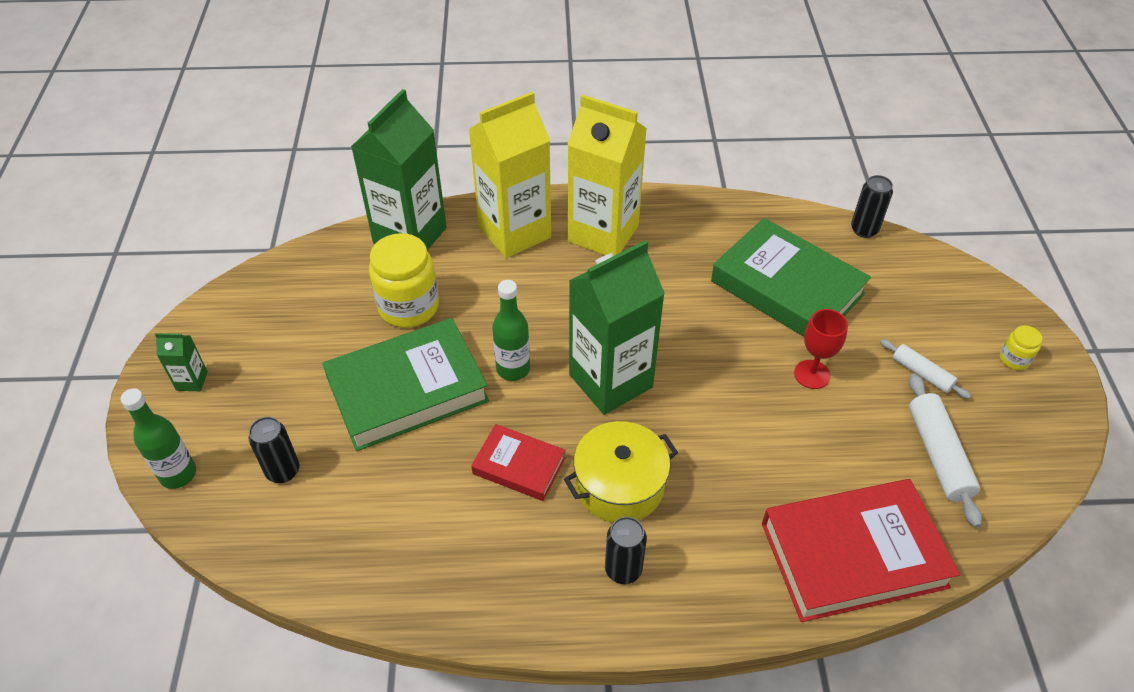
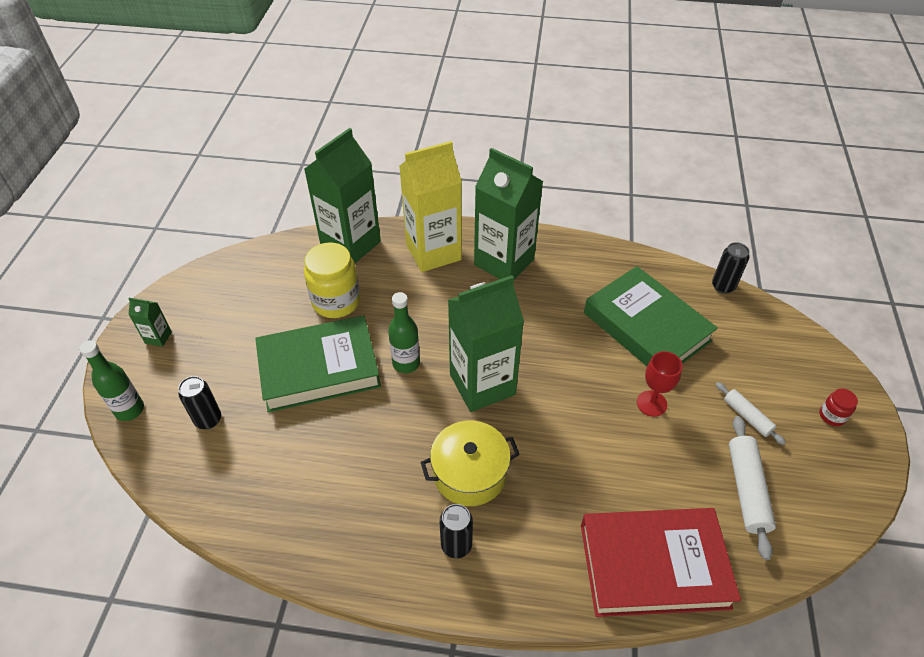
camera: 10 degrees right, 0 degrees up
(519, 466) = (392, 444): red book -> none
(603, 234) = (504, 262): yellow carton -> green carton
(1014, 359) = (832, 416): yellow jar -> red jar

